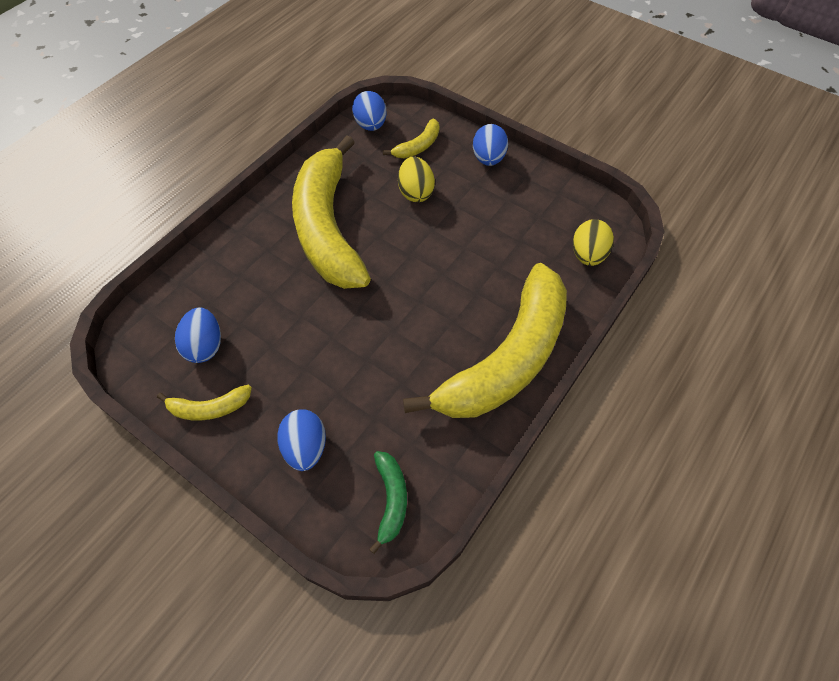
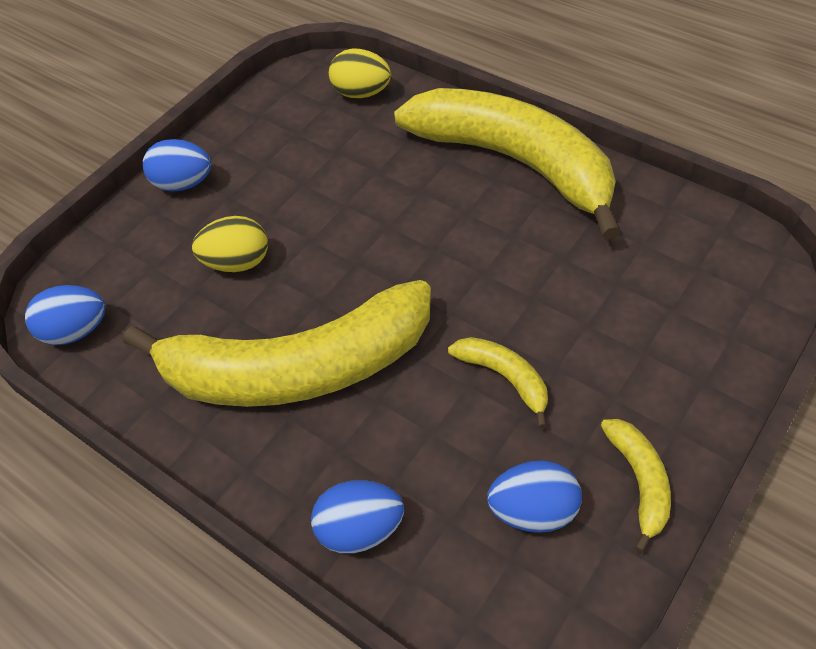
camera: 85 degrees left, 5 degrees down
(305, 447) = (673, 351): blue egg -> blue egg (360, 529)
(391, 500) = (718, 258): green banana -> none
(418, 146) = (141, 265): yellow banana -> yellow banana (505, 378)

